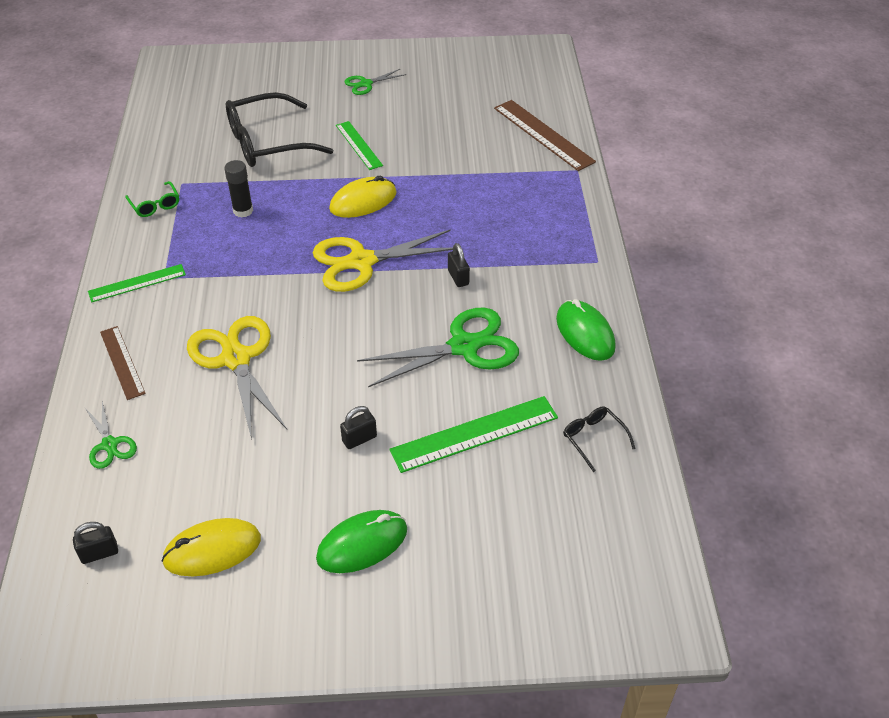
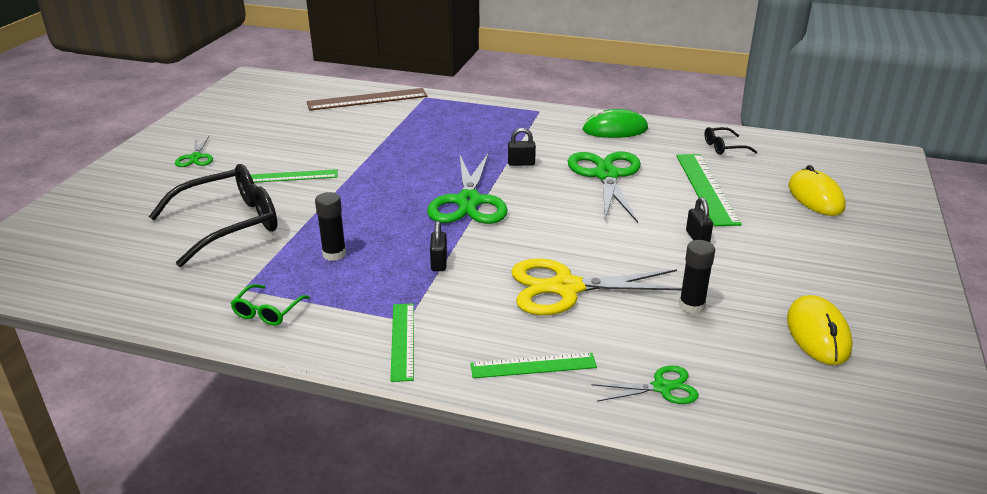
camera: 70 degrees left, 15 degrees down
(99, 553) = (818, 409): black padlock -> black padlock (439, 263)
(122, 362) = (533, 366): brown ruler -> green ruler
(155, 205) = (267, 312): green glasses -> green glasses turned 120 degrees clockwise
(233, 449) = (691, 306): none -> black glue stick
(267, 143) = (230, 224): black glasses -> black glasses turned 120 degrees counterclockwise
(361, 262) = (469, 202): yellow scissors -> green scissors
(362, 544) = (816, 255): green mouse -> none
(363, 201) = (381, 187): yellow mouse -> yellow mouse (815, 197)

